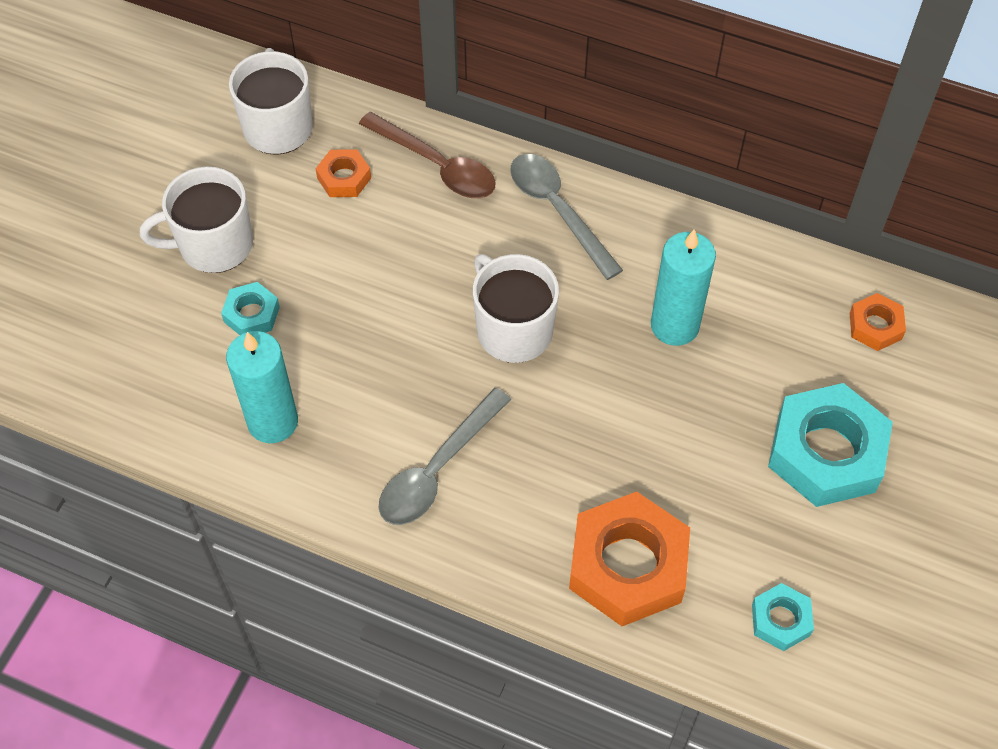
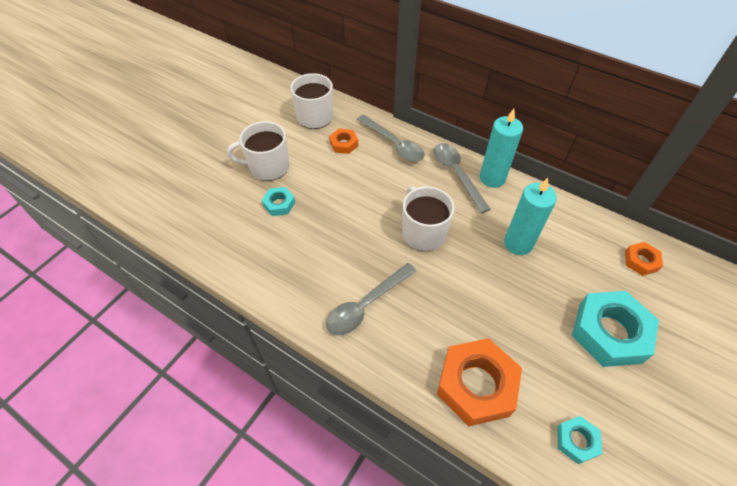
camera: 10 degrees right, 5 degrees down
(273, 421) = (276, 263): turquoise candle -> turquoise candle (492, 178)
(437, 165) = (394, 144): brown spoon -> grey spoon

